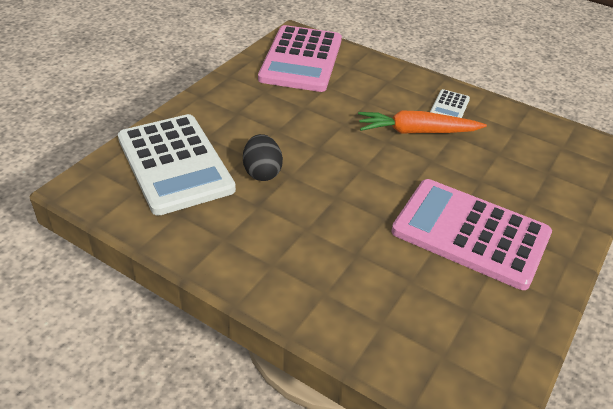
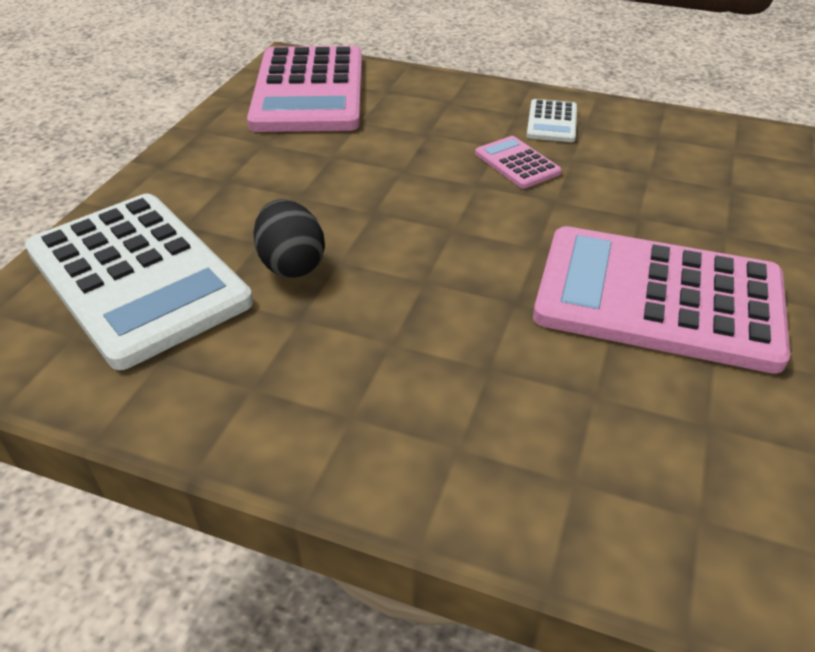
camera: 10 degrees left, 0 degrees up
(416, 132) = (517, 163): orange carrot -> pink calculator

